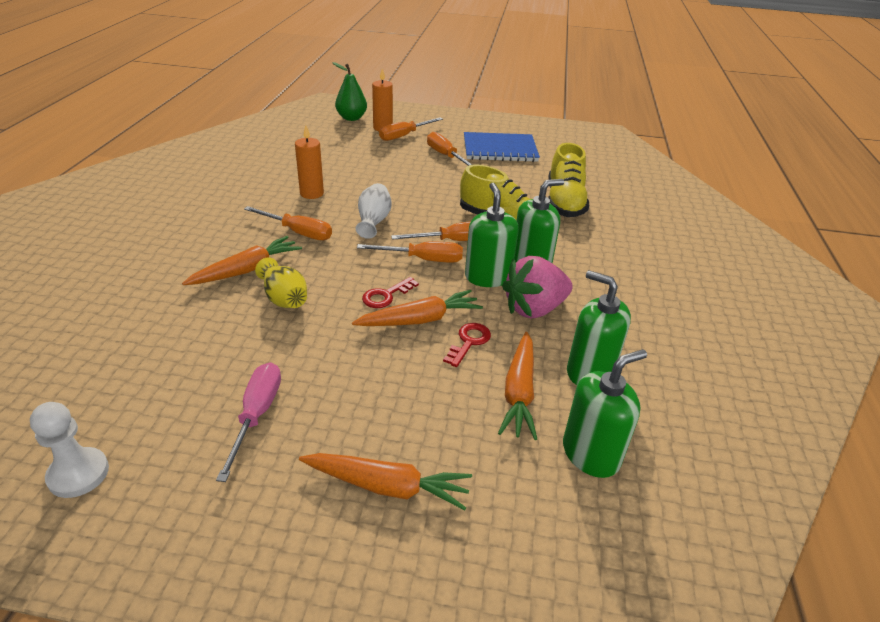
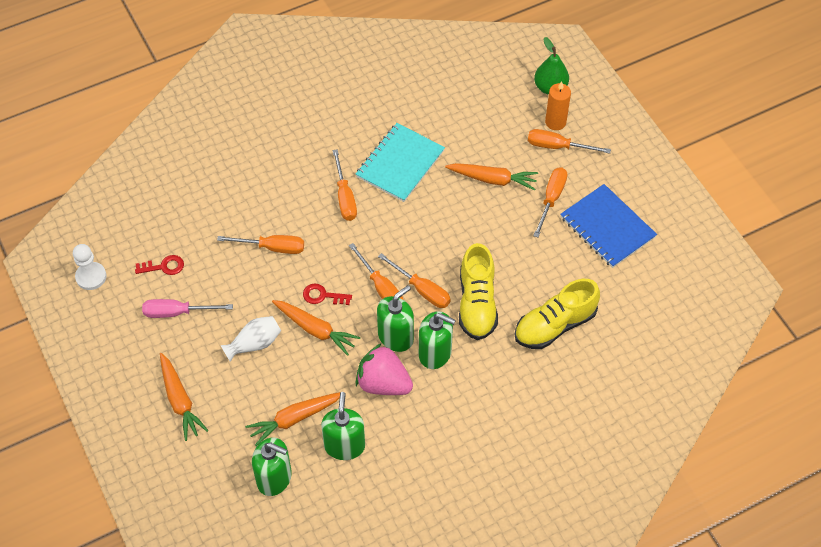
camera: 55 degrees right, 20 degrees up
(247, 270) = (280, 206): orange carrot -> orange carrot (493, 179)
(257, 415) = (177, 312): pink screwdriver -> pink screwdriver turned 150 degrees counterclockwise
(284, 298) = (272, 247): yellow vase -> orange screwdriver
(312, 193) = (400, 164): orange candle -> turquoise notebook
(373, 221) = (400, 227): white vase -> white vase (254, 344)
(469, 342) = (317, 368): red key -> red key (164, 266)

